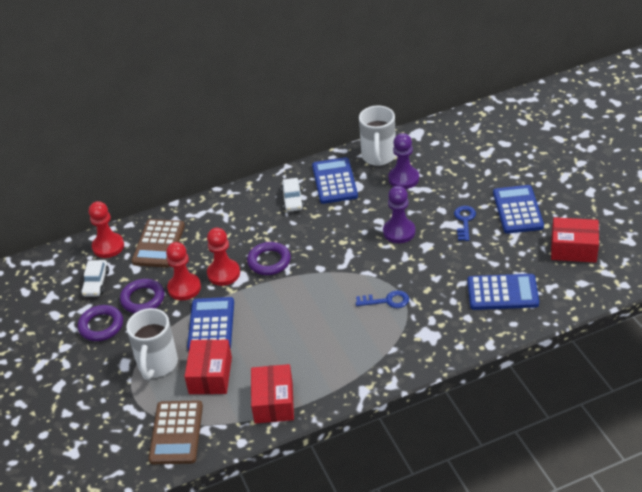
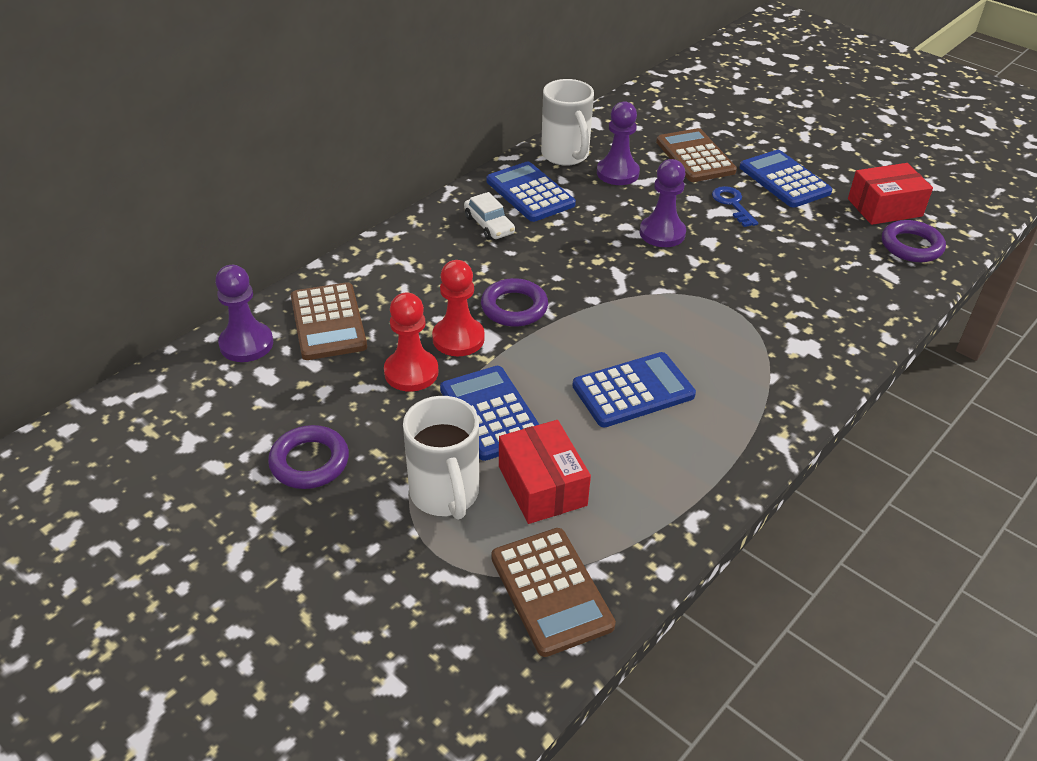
camera: 30 degrees left, 0 degrees up
(96, 283) = (259, 400): white car -> none
(108, 246) = (246, 344): red pawn -> purple pawn
(143, 299) = (354, 404): purple ring -> purple ring (911, 246)
(273, 402) = (668, 496): red box -> none
(387, 301) = (715, 318): blue key -> none
(468, 177) = (695, 157): none -> brown calculator
(502, 293) = (849, 274): blue calculator -> blue calculator (633, 391)

